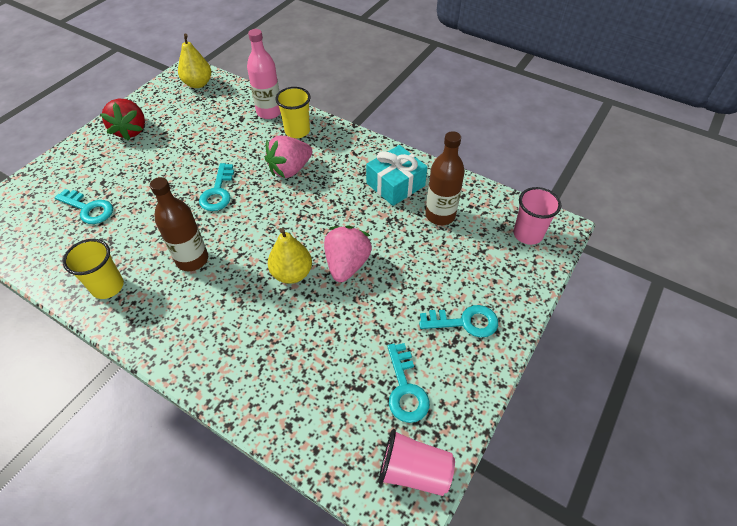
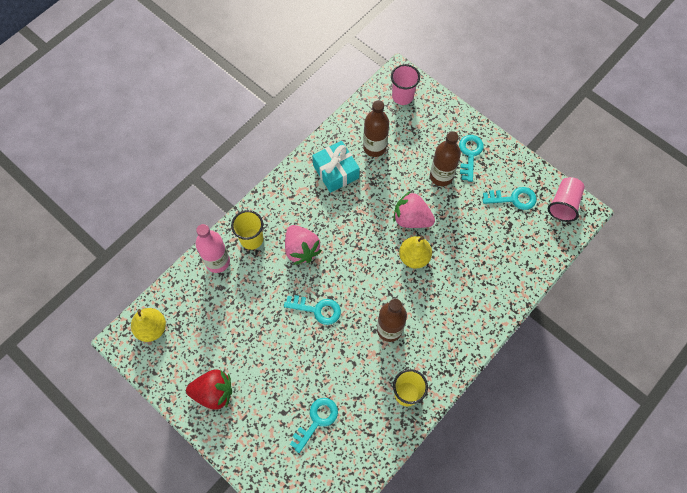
camera: 80 degrees left, 15 degrees up
(418, 291) = (441, 176): none -> brown bottle

